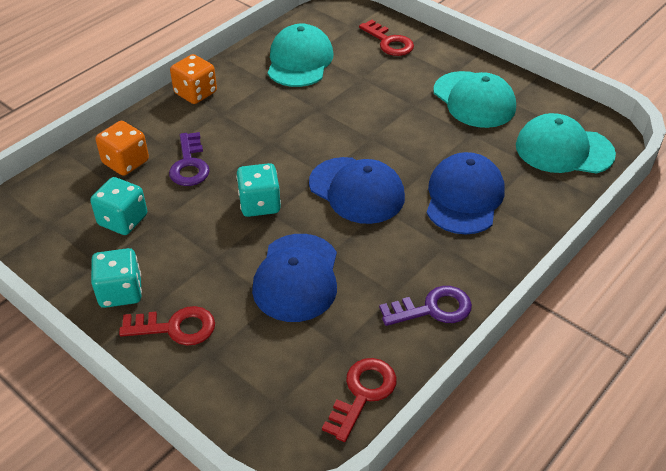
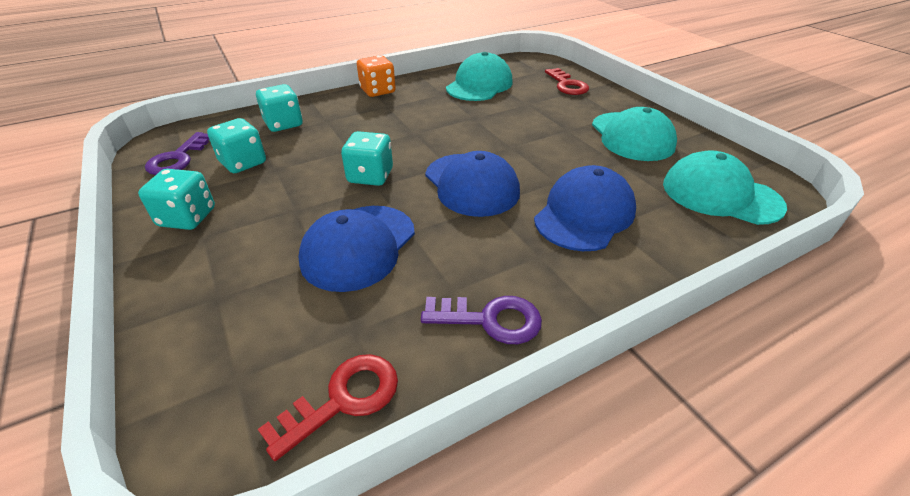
camera: 20 degrees right, 5 degrees down
(126, 162) = (283, 124): orange dice -> turquoise dice
(175, 327) = (205, 262): red key -> none
(189, 164) = (333, 135): purple key -> purple key (178, 158)

